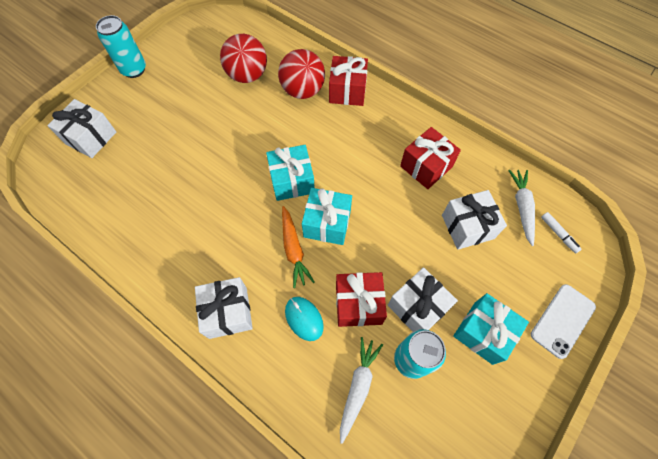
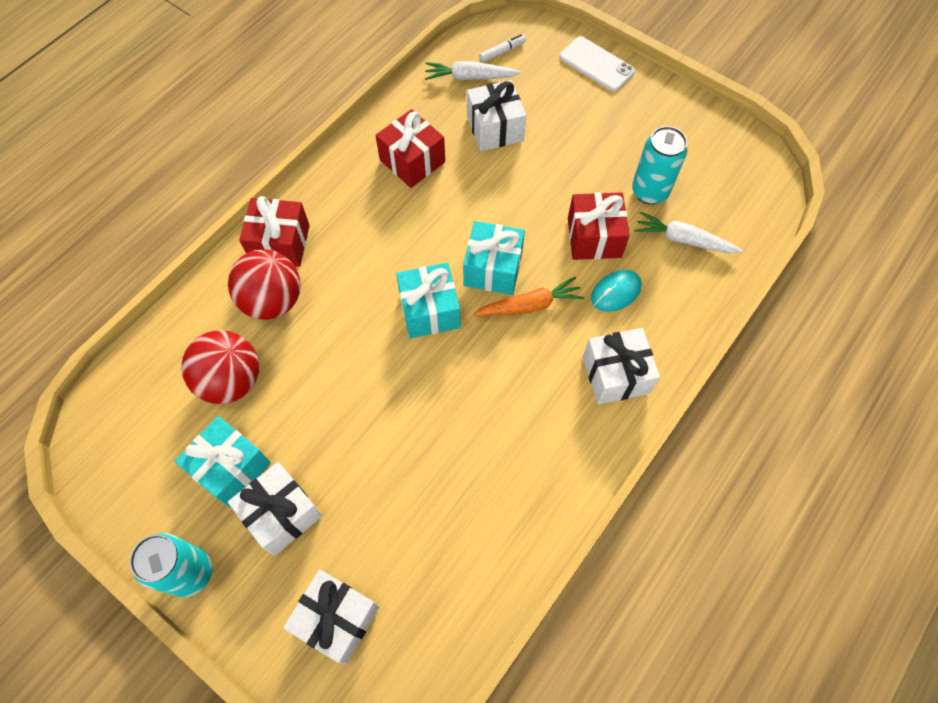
camera: 90 degrees left, 0 degrees up
(417, 307) = (593, 182): white gift -> white gift (281, 514)
(483, 332) = (615, 128): turquoise gift -> turquoise gift (231, 468)

